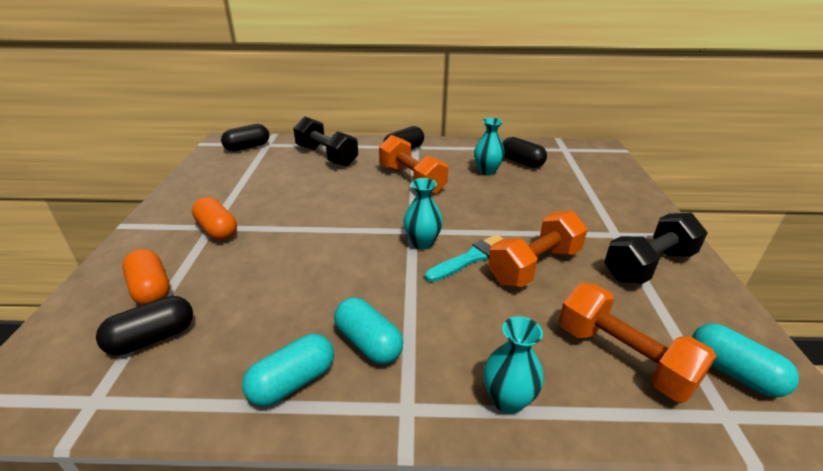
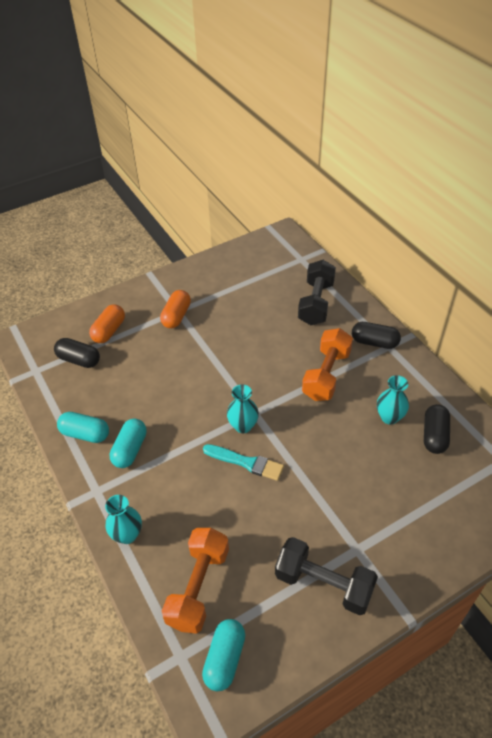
camera: 60 degrees right, 15 degrees up
(247, 147) = (286, 252): black capsule -> none
(534, 266) = (265, 505): orange dumbbell -> none

